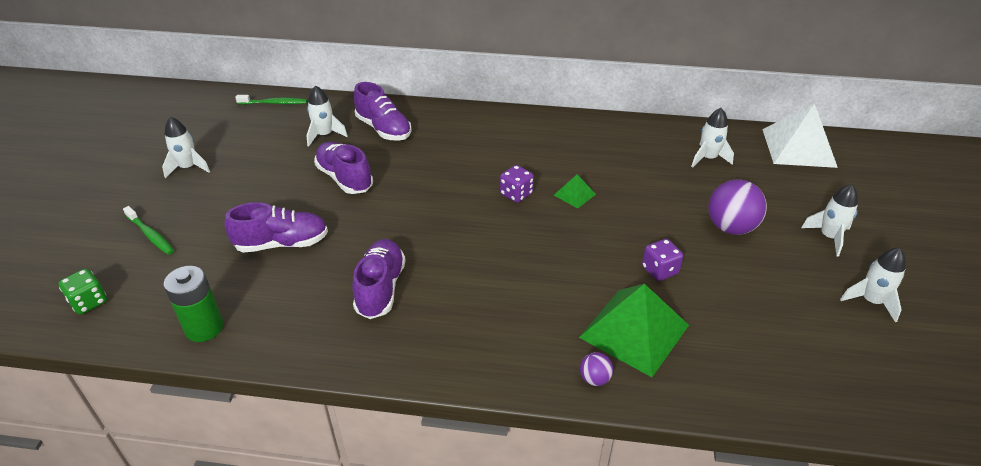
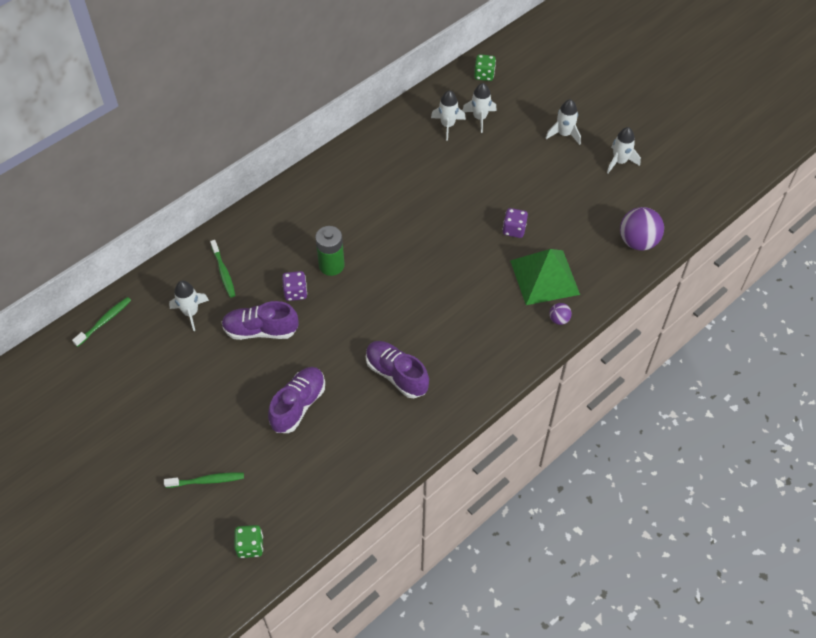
camera: 50 degrees left, 15 degrees up
(188, 168) = (140, 421): white rocket -> white rocket (480, 118)
(204, 328) = (342, 488): green battery -> green battery (331, 265)
(383, 129) = (223, 272): purple shoe -> green toothbrush
(516, 194) = (379, 247): purple dice -> purple dice (295, 292)
(574, 194) = (411, 218): green pyramid -> none
(730, 227) = (514, 169): purple ball -> purple ball (638, 241)
(798, 147) = (484, 75): white pyramid -> green dice

